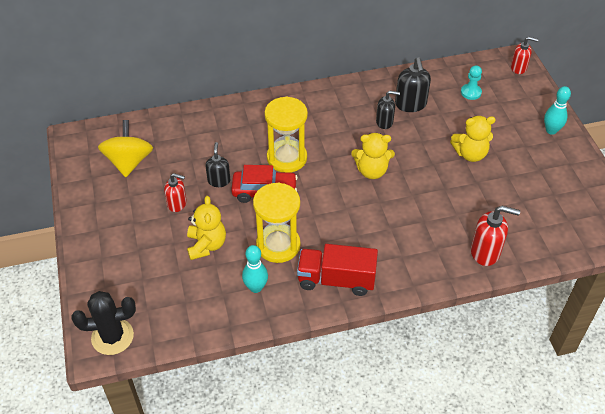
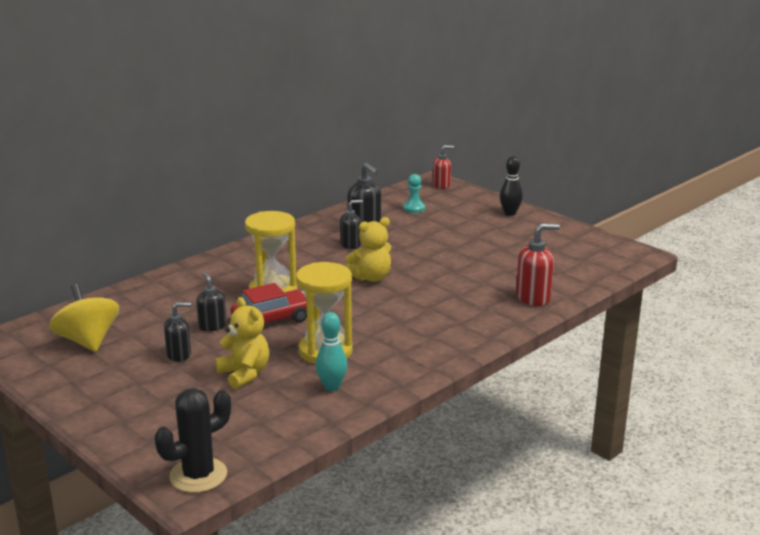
camera: 30 degrees left, 25 degrees down
(177, 204) = (179, 355): red soap dispenser -> black soap dispenser
(336, 280) = (411, 356): red truck -> none
(470, 154) = (454, 244): yellow teddy bear -> none
(551, 130) = (510, 213): turquoise bowling pin -> black bowling pin

